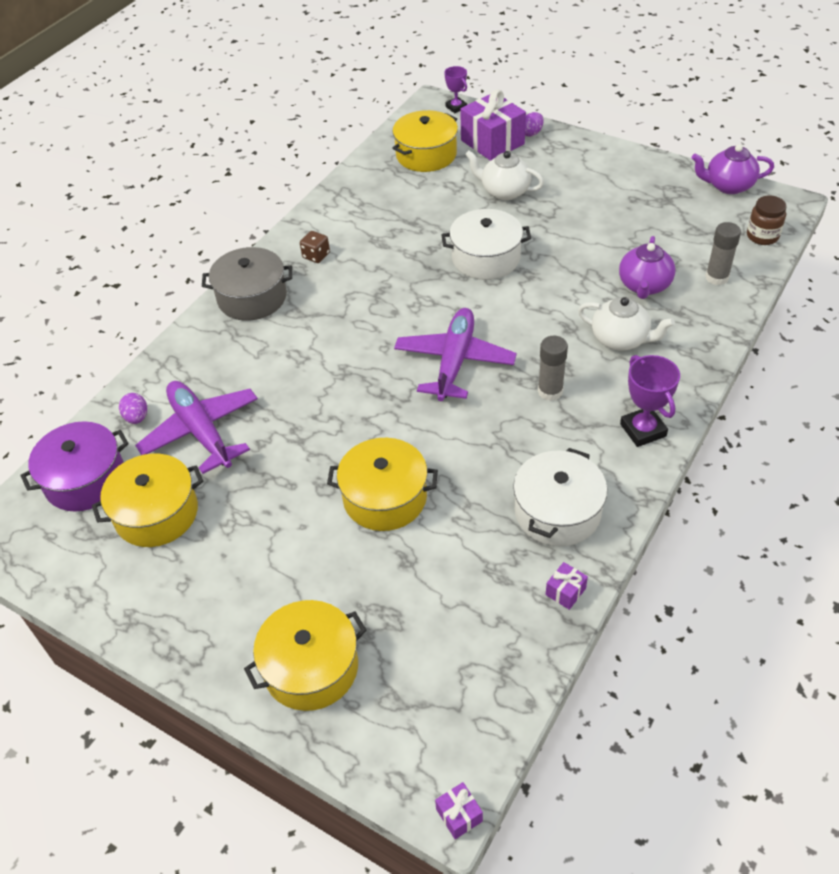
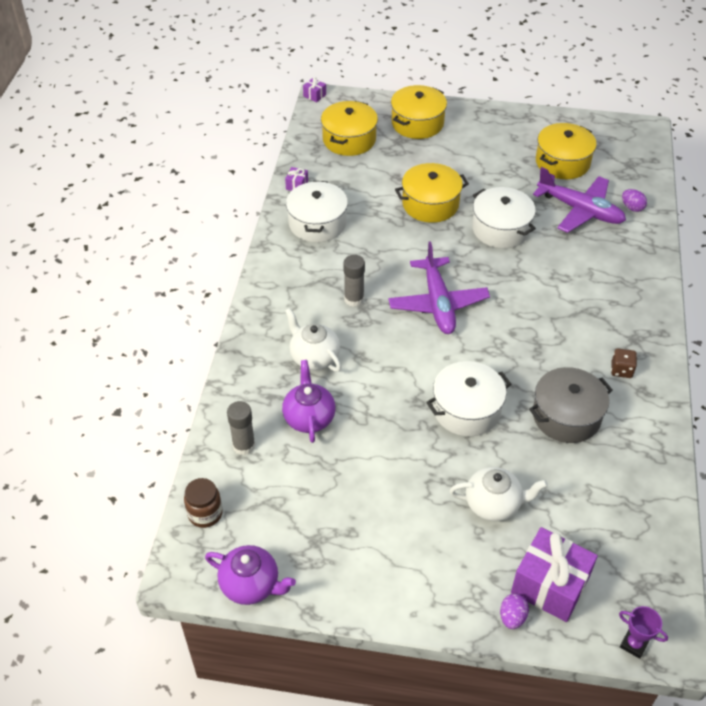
camera: 155 degrees right, 0 degrees up
(85, 479) = (624, 167): purple pot -> none
(252, 297) = (639, 315): grey pot -> grey pot (566, 416)
(318, 433) = (501, 229): none -> white pot
(426, 155) = (612, 539): yellow pot -> yellow pot (349, 139)
(620, 339) = (314, 357): white teapot -> white teapot turned 45 degrees clockwise
(643, 430) = (276, 288): purple trophy -> none
(728, 186) = (251, 585): purple teapot -> purple teapot turned 45 degrees clockwise

